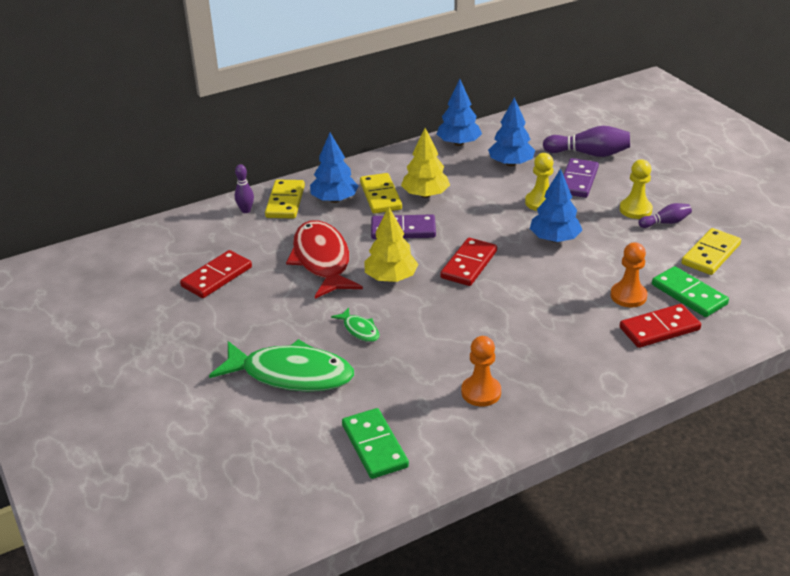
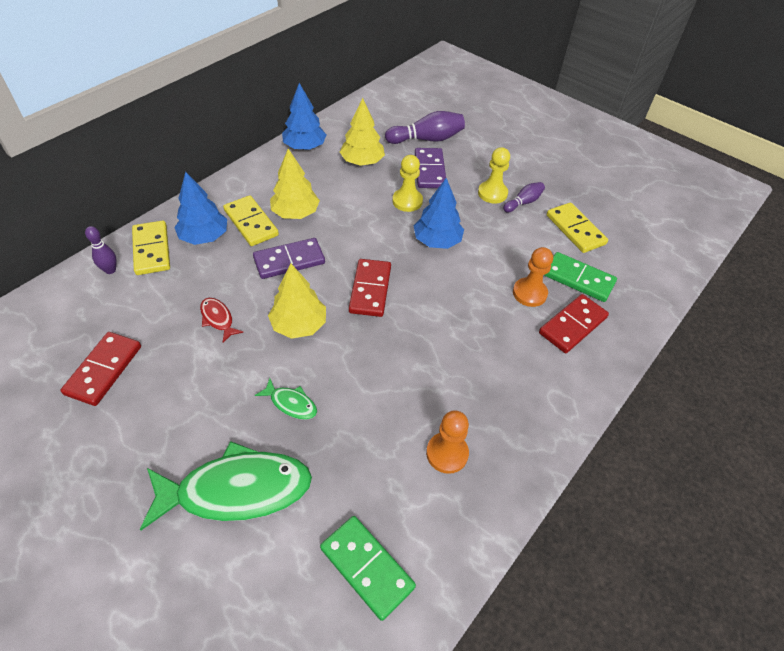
camera: 25 degrees left, 15 degrees up
(322, 260) = (218, 319): red fish -> red fish, size x0.44
(511, 163) = (362, 162): blue tree -> yellow tree
(710, 254) = (575, 230): yellow domino -> yellow domino turned 45 degrees counterclockwise

